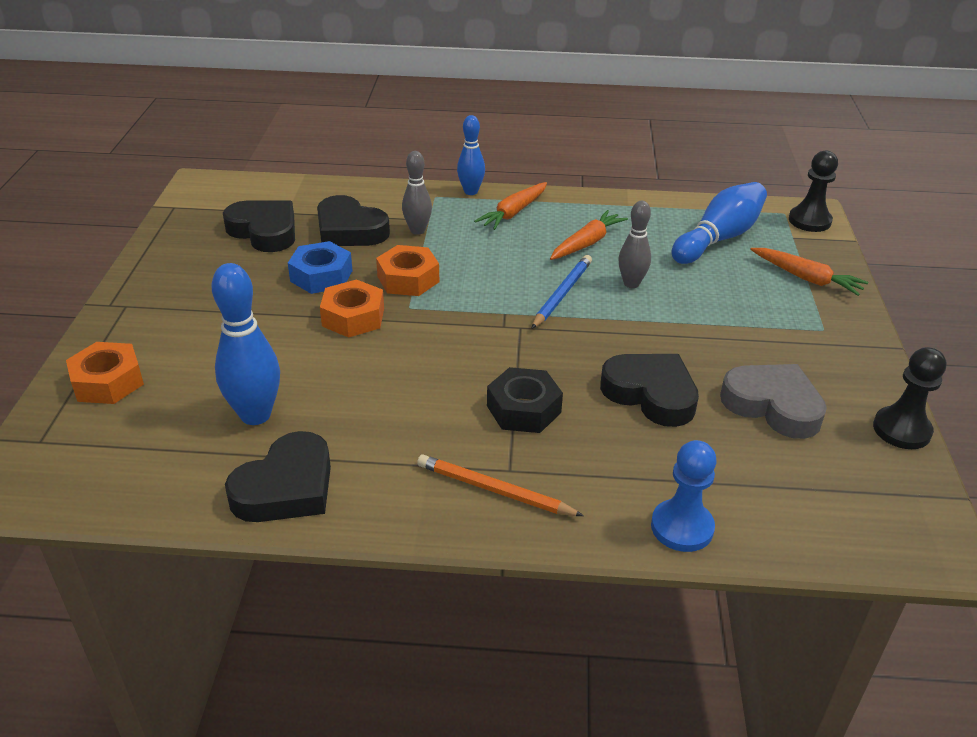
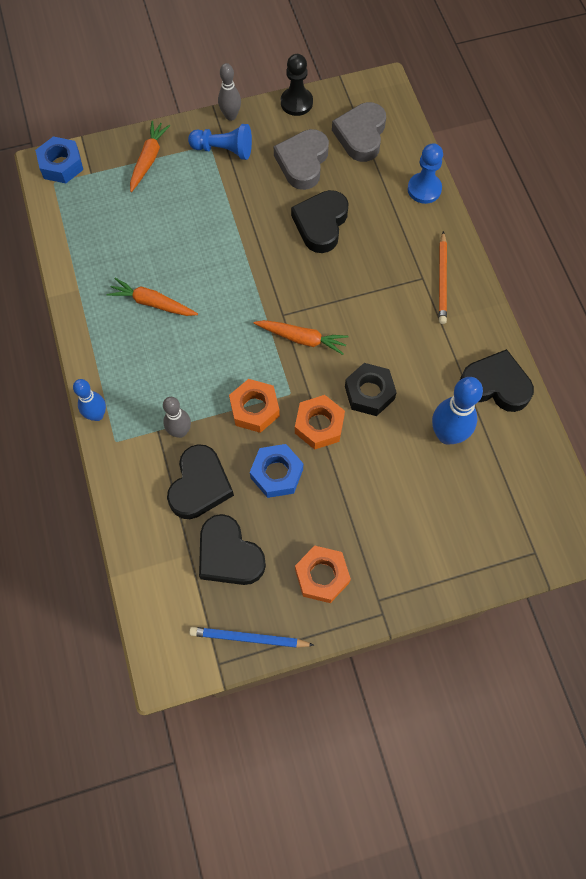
camera: 110 degrees left, 30 degrees up
(108, 382) = (464, 549): orange nut -> orange nut (322, 576)
(264, 231) = (229, 555): black heart -> black heart turned 60 degrees counterclockwise
(513, 212) = (122, 369): orange carrot -> orange carrot (302, 339)
(523, 409) = (367, 286): black nut -> black nut (369, 393)
(562, 294) = (231, 300): blue pencil -> blue pencil (249, 638)
(631, 283) = (199, 261): grey bowling pin -> grey bowling pin (231, 116)
(718, 238) = (111, 218): blue bowling pin -> none
(809, 221) = (61, 165): black pawn -> blue nut
(812, 339) = (224, 150): none -> blue pawn
(819, 484) = (361, 135): none -> grey heart

